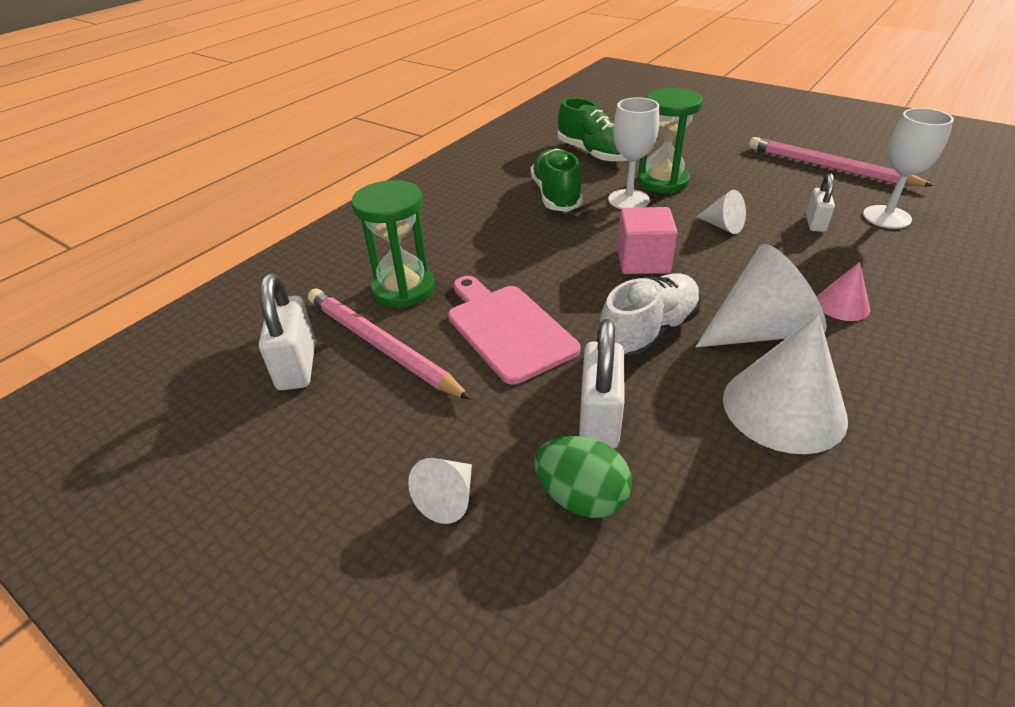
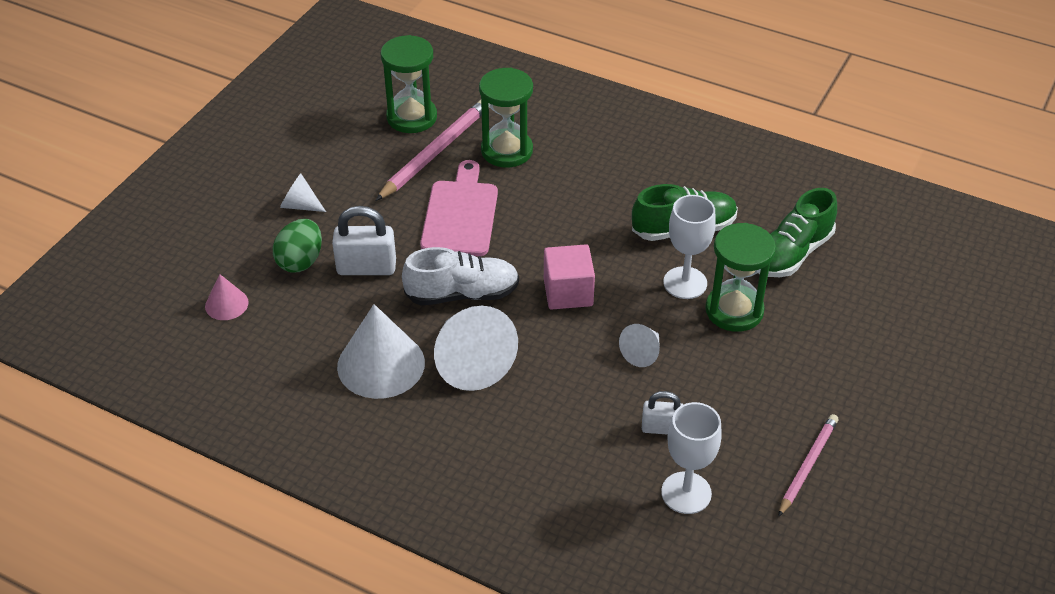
camera: 80 degrees right, 5 degrees up
(297, 365) = (412, 117): white padlock -> green hourglass
(507, 329) = (460, 214): pink cutting board -> pink cutting board turned 45 degrees counterclockwise
(648, 333) = (462, 294): white shoe -> white shoe turned 45 degrees counterclockwise
(829, 167) = (807, 466): pink pencil -> pink pencil, size x0.64
(842, 305) = (513, 422): pink cone -> pink cone (226, 304)

